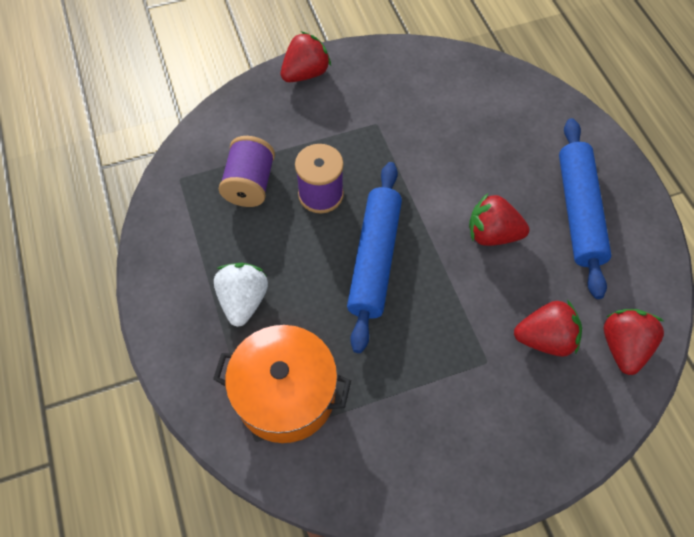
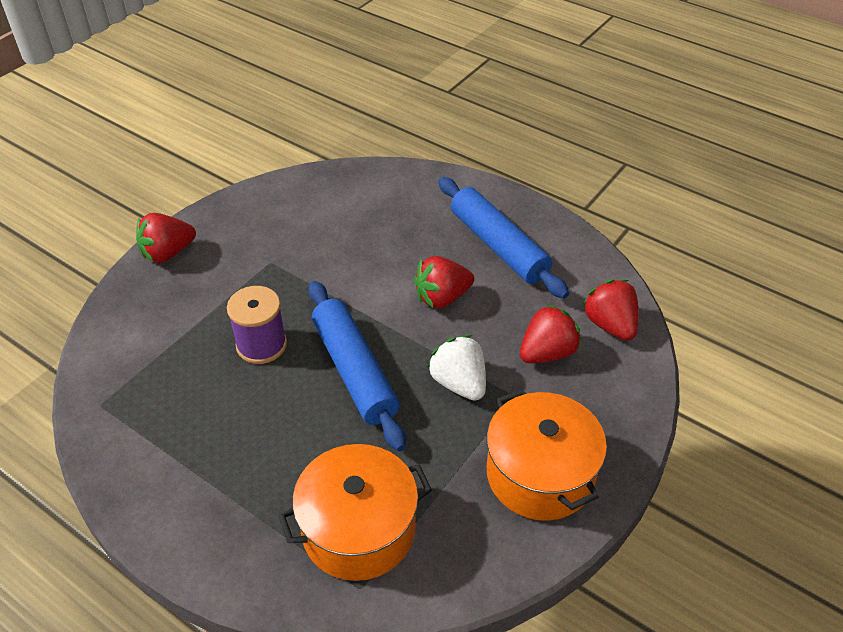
camera: 35 degrees left, 15 degrees down
(243, 300) = (253, 474): white strawberry -> white strawberry (459, 383)
(250, 184) = (182, 372): purple spool -> none
(305, 73) = (168, 253): red strawberry -> red strawberry turned 135 degrees counterclockwise
(456, 442) = (540, 474): none -> orange pot

